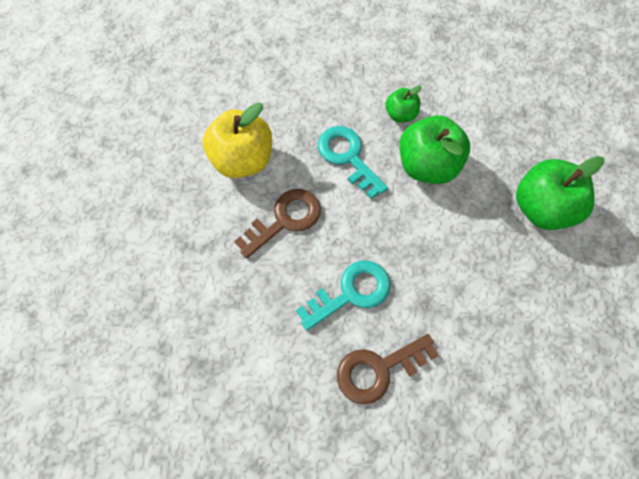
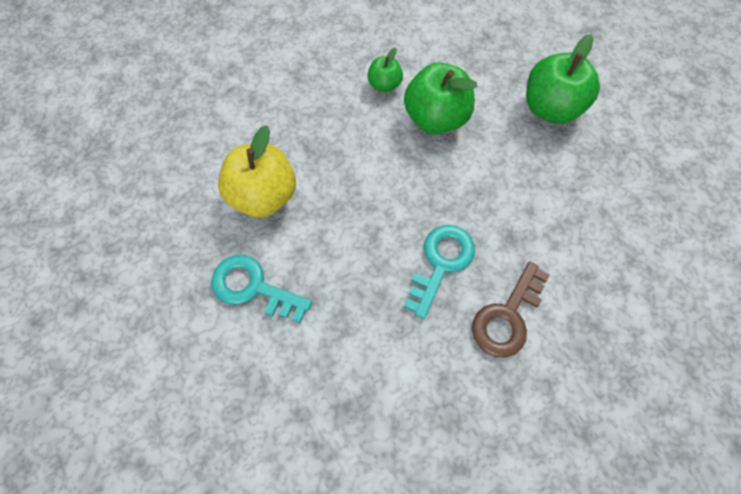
camera: 30 degrees left, 0 degrees up
(285, 219) = (340, 230): brown key -> none
(348, 157) = (361, 144): turquoise key -> turquoise key (253, 287)

